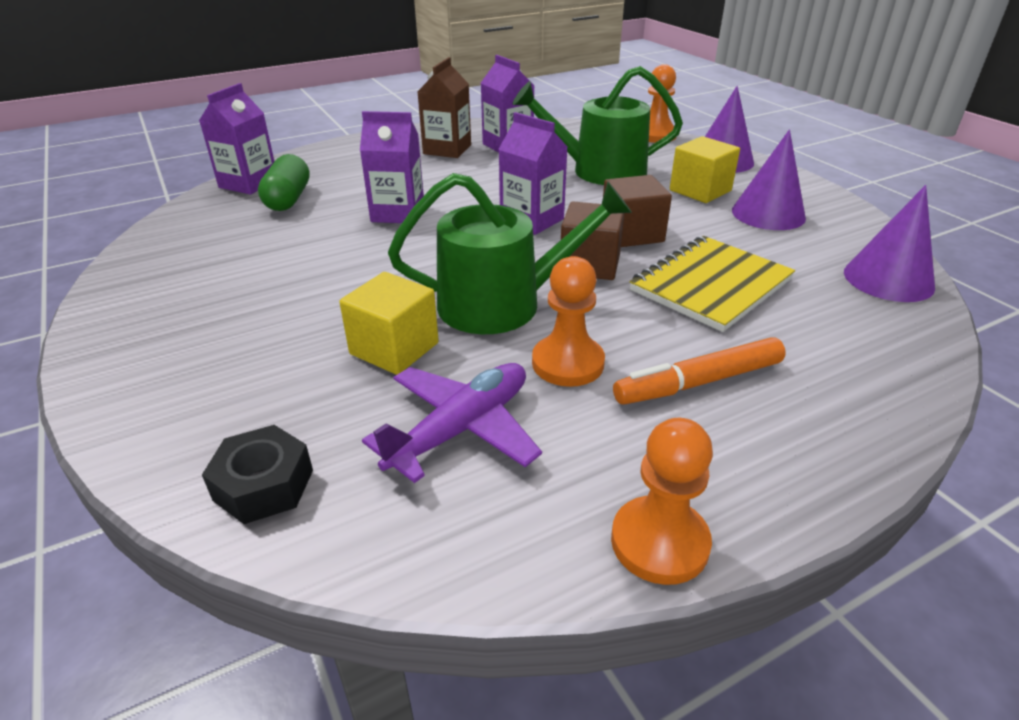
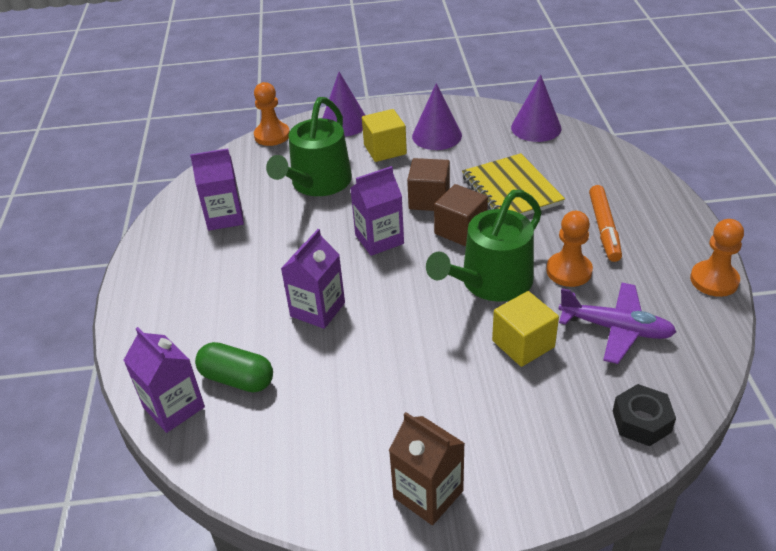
camera: 65 degrees left, 5 degrees up
(447, 149) = (202, 255): brown carton -> brown carton (428, 494)
(461, 429) = (616, 329): purple plane -> purple plane turned 135 degrees clockwise
(502, 304) = (491, 282): green watering can -> green watering can turned 150 degrees counterclockwise

